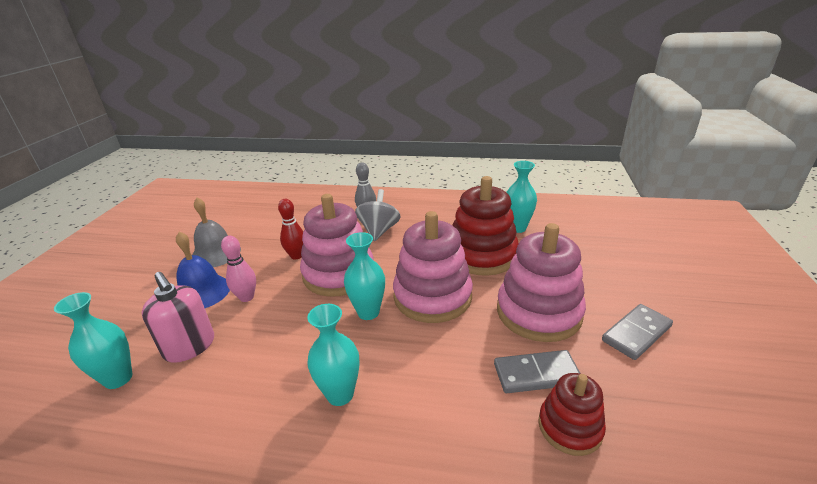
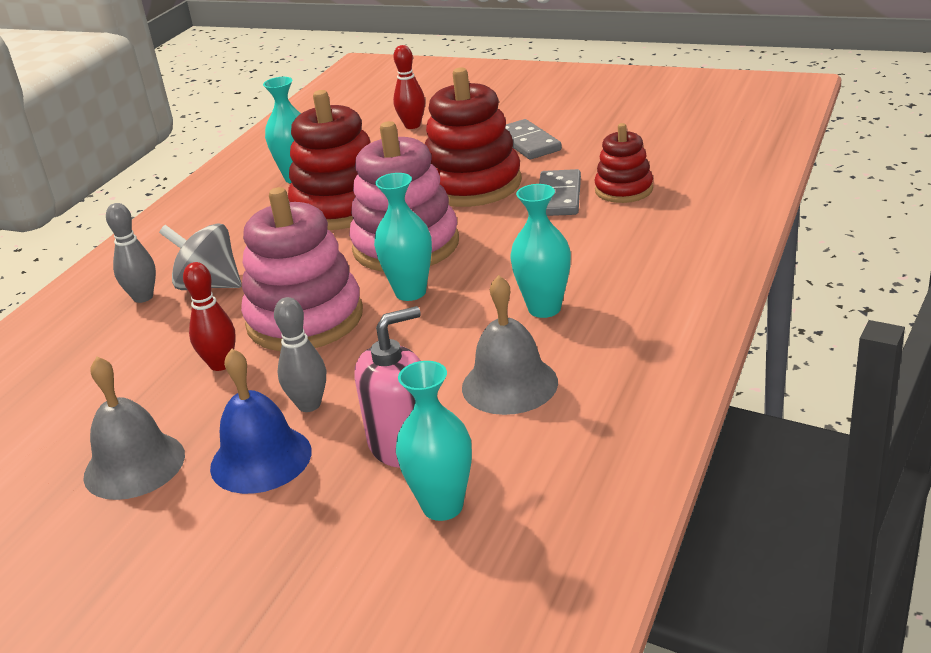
camera: 75 degrees left, 0 degrees up
(238, 390) = (509, 384): none -> grey bell
(246, 297) = (309, 405): pink bowling pin -> grey bowling pin
(538, 312) = (472, 185): pink stacking toy -> red stacking toy
(627, 259) = (412, 125): none -> red bowling pin

